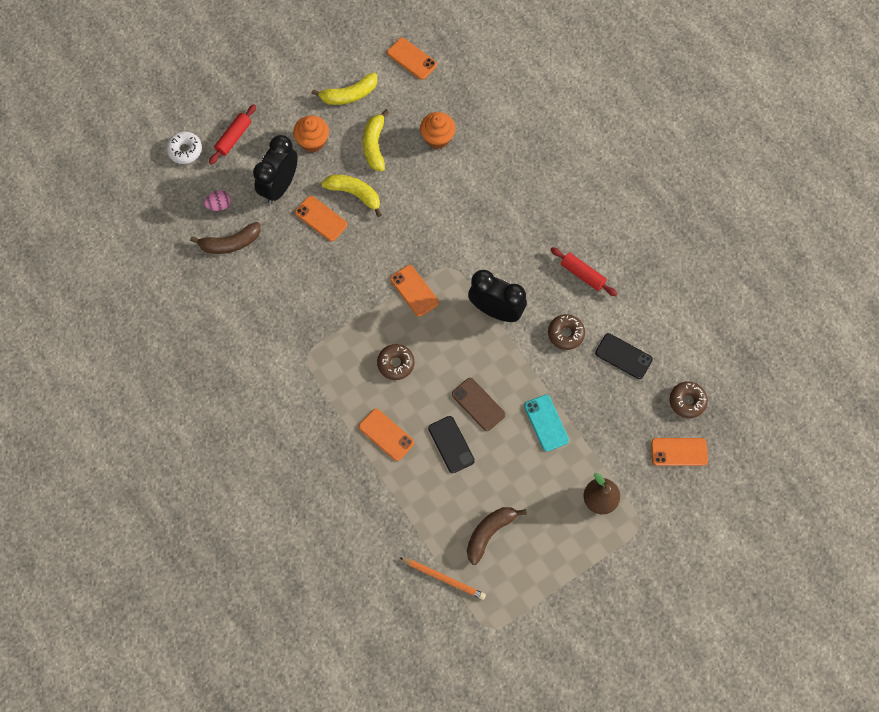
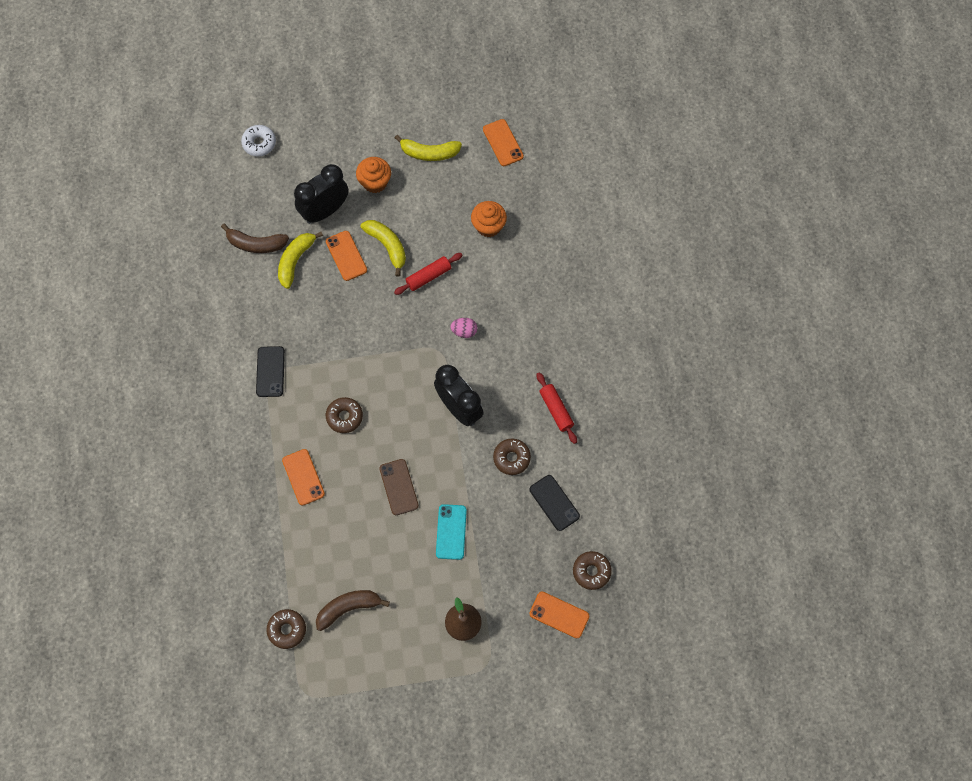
camera: 25 degrees right, 0 degrees up
(219, 205) = (264, 205): pink egg -> pink egg (464, 331)
(233, 137) = (307, 149): red rolling pin -> red rolling pin (428, 276)
(374, 145) = (428, 209): yellow banana -> yellow banana (295, 261)
(414, 291) = (395, 358): orange phone -> none
(443, 578) = (287, 630): orange pencil -> brown donut
(451, 444) = (356, 512): black phone -> black phone (270, 371)

